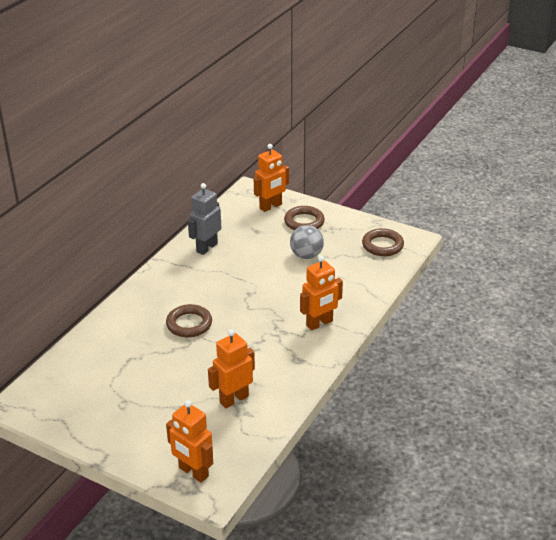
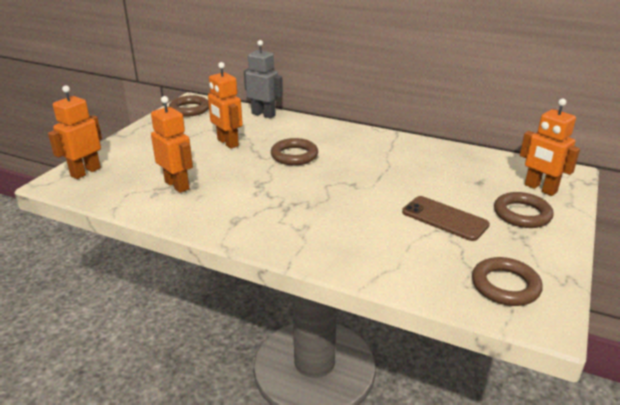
camera: 85 degrees right, 5 degrees down
(45, 404) = (189, 109): none -> brown ring
(206, 247) = (429, 155): grey robot -> grey robot (263, 114)
(306, 255) = (444, 218): grey ball -> brown phone
(319, 323) = (303, 233): orange robot -> orange robot (227, 143)

